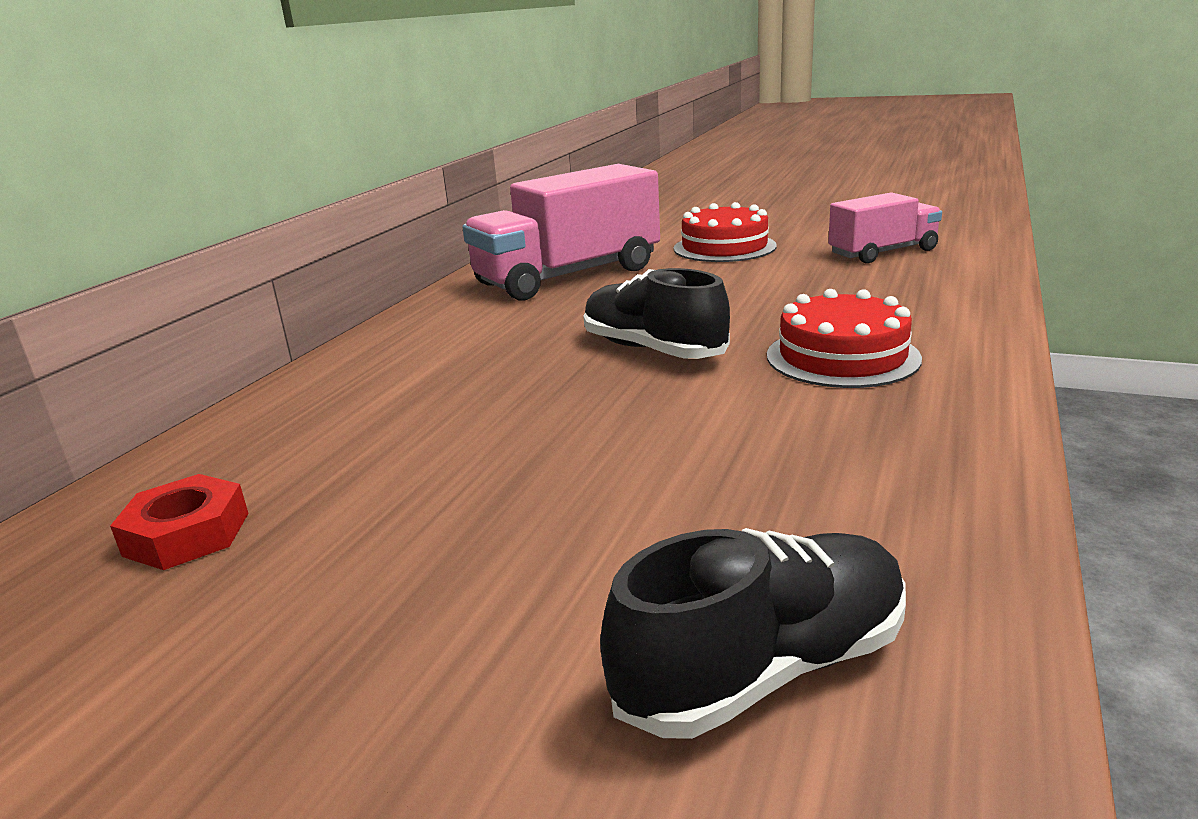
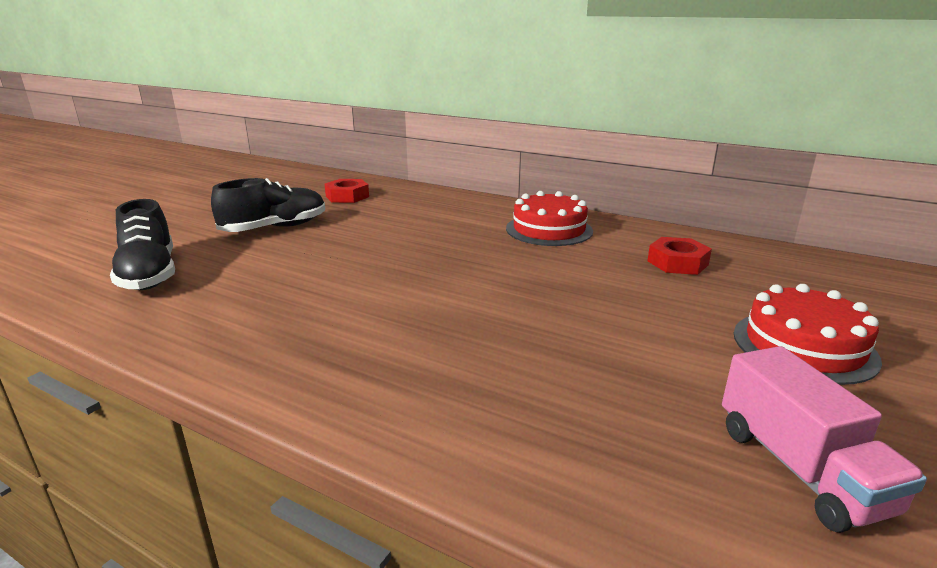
camera: 95 degrees right, 0 degrees up
(568, 276) = (677, 263): pink truck -> red nut
(653, 350) = (481, 281): black shoe -> black shoe (275, 228)
(842, 357) = (421, 350): red cake -> red cake (549, 229)

